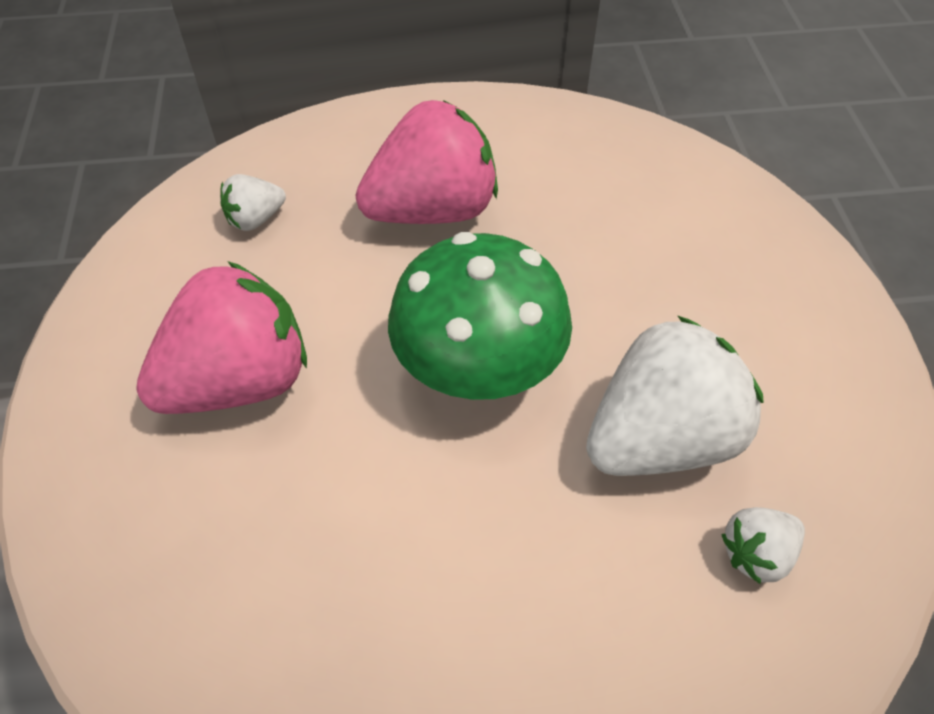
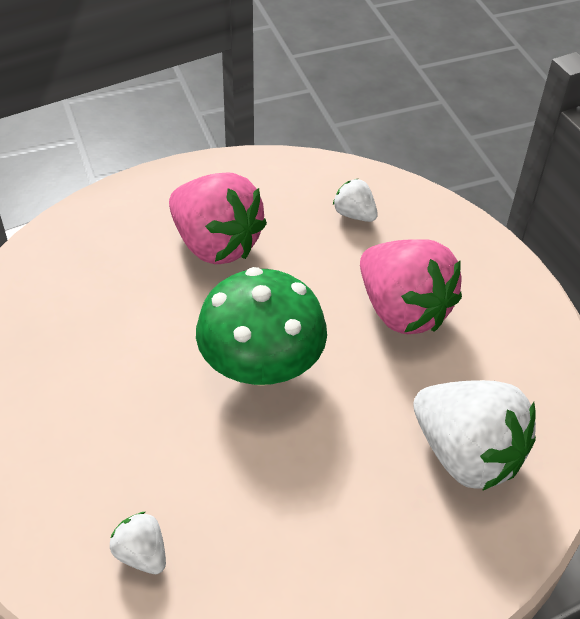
camera: 75 degrees right, 5 degrees down
(660, 438) = (226, 485): white strawberry -> white strawberry (467, 454)

